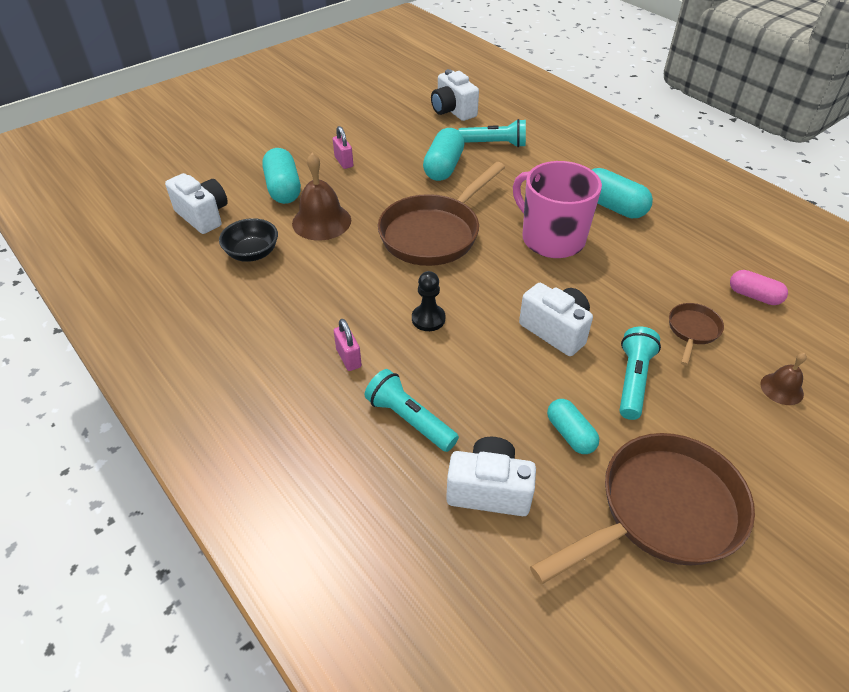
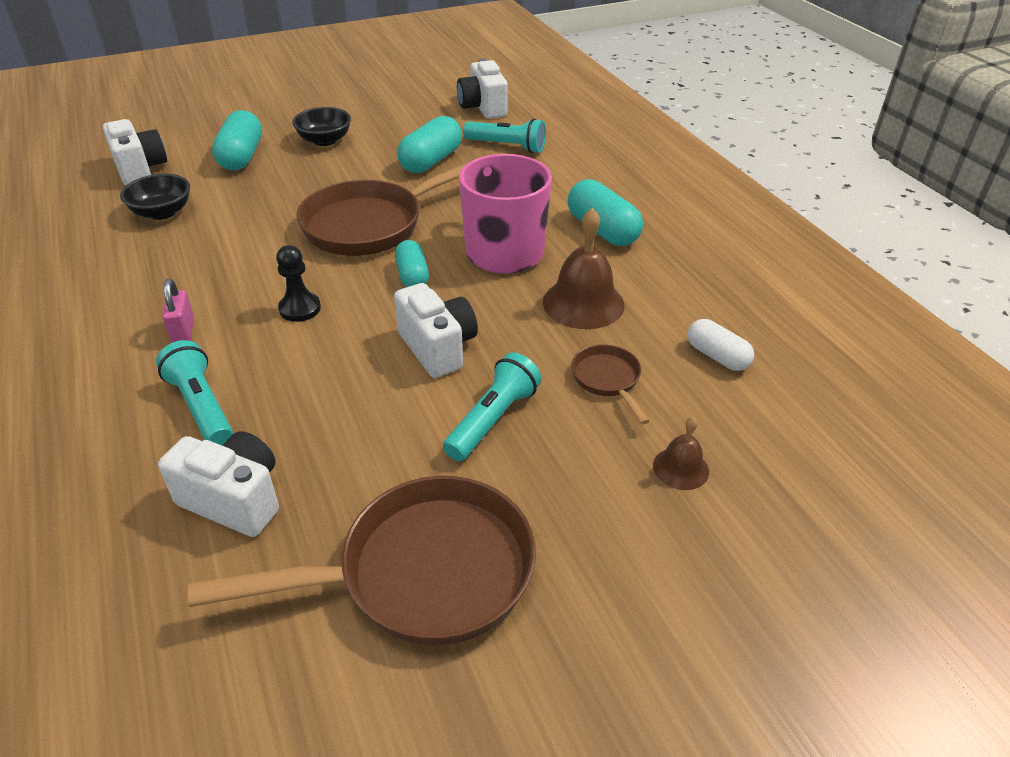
camera: 15 degrees right, 5 degrees down
(321, 221) = (257, 193): brown bell -> brown bell (583, 303)
(344, 162) = (325, 140): pink padlock -> black bowl
(570, 434) = (373, 461): turquoise capsule -> turquoise capsule (412, 276)
(692, 331) = (607, 380): brown pan -> brown pan turned 60 degrees counterclockwise
(754, 296) = (717, 356): pink capsule -> white capsule

